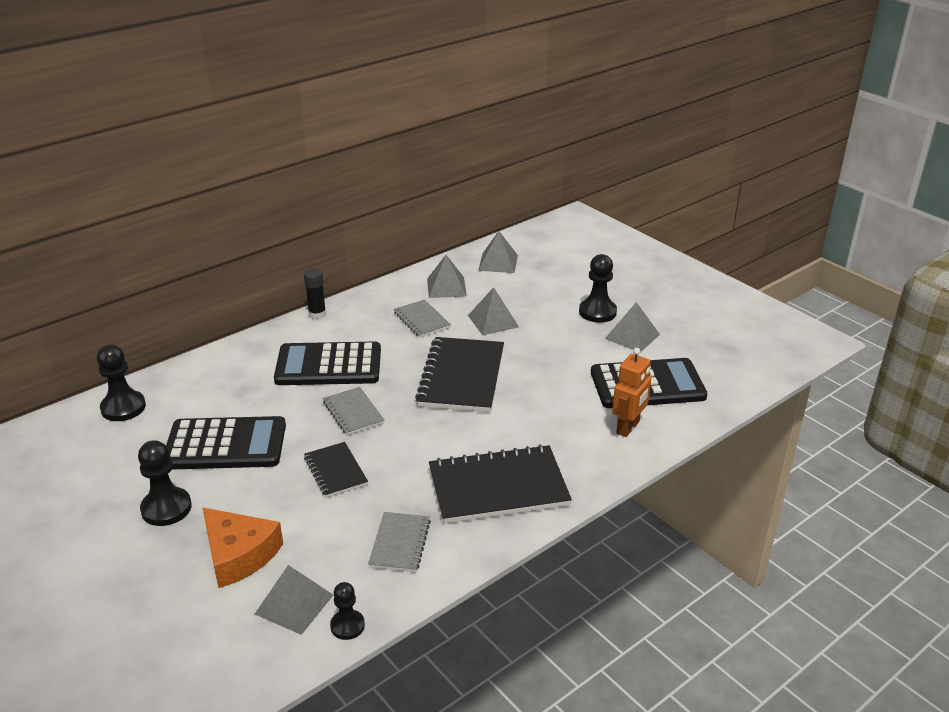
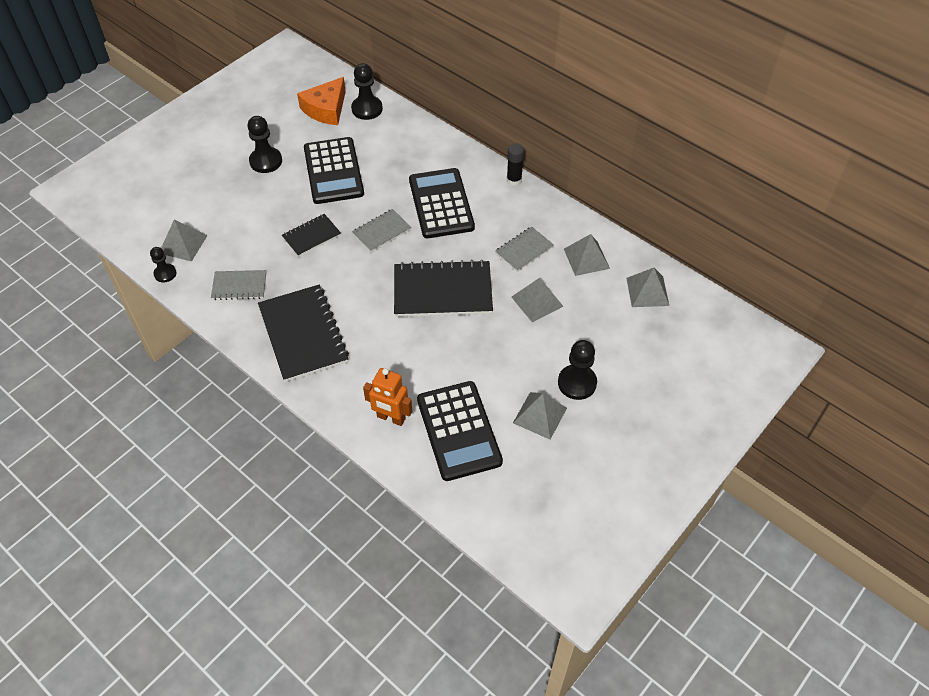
camera: 80 degrees right, 20 degrees up
(239, 554) = (225, 207): orange cheese -> orange cheese (326, 109)

